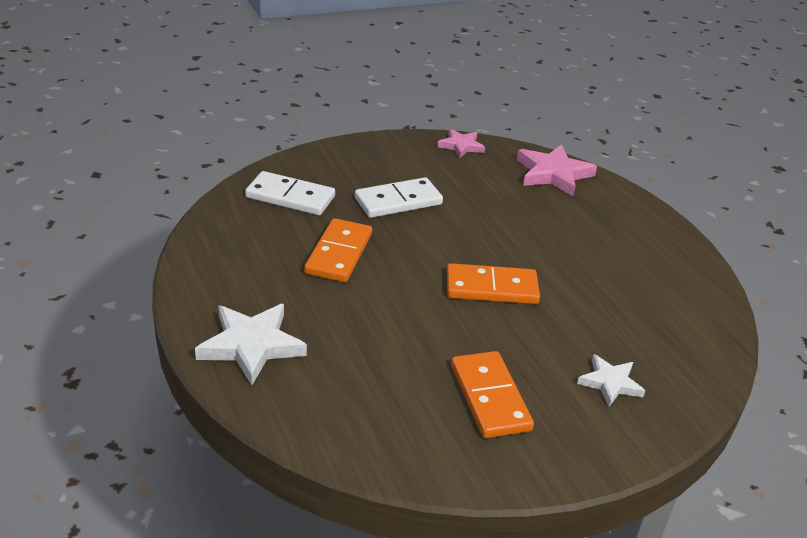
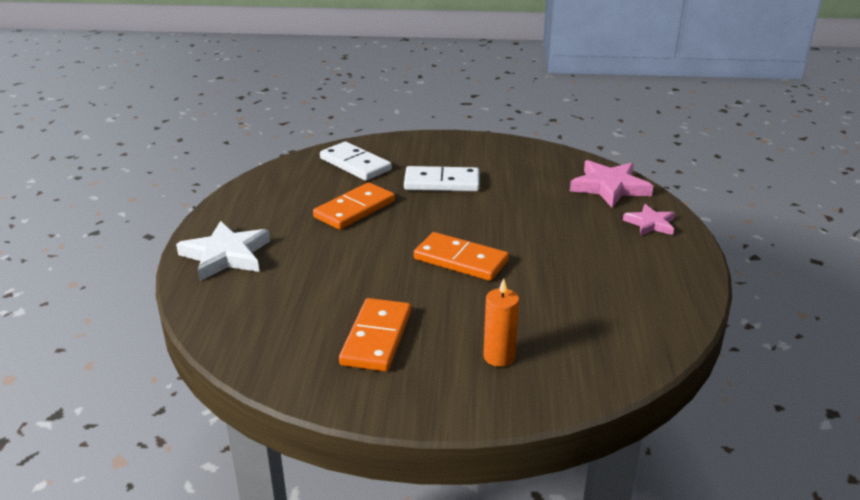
camera: 30 degrees right, 5 degrees down
(461, 146) = (540, 152): pink star -> pink star (650, 224)
(610, 383) = (499, 357): white star -> orange candle

